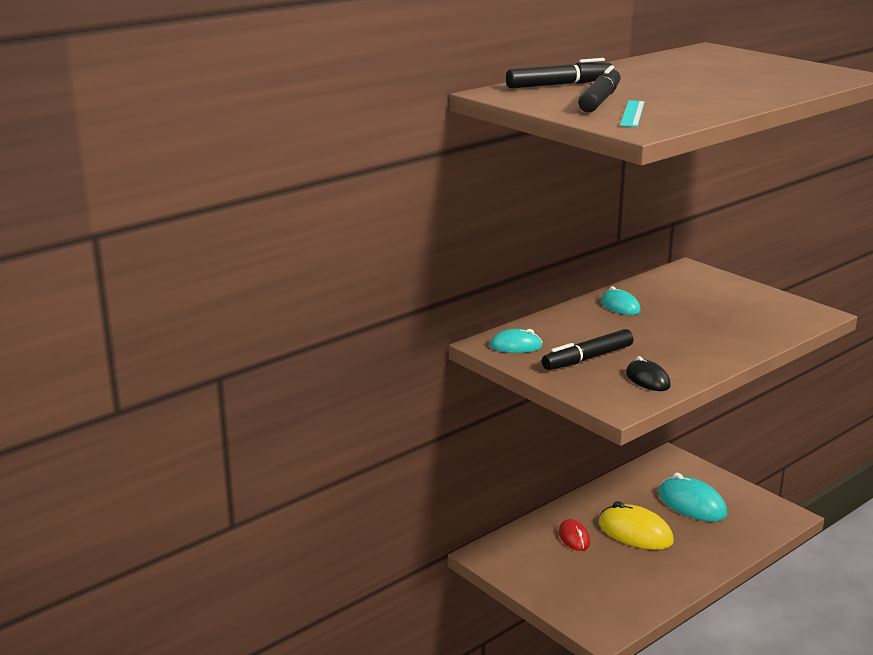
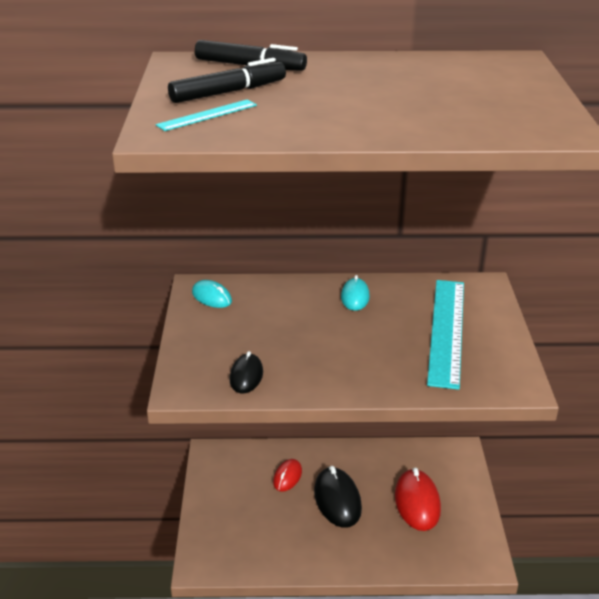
camera: 40 degrees right, 10 degrees up
(587, 358) = (240, 333): black marker -> none
(635, 533) = (337, 500): yellow mouse -> black mouse
(692, 504) = (417, 502): turquoise mouse -> red mouse
(719, 302) = (447, 331): none -> turquoise ruler

